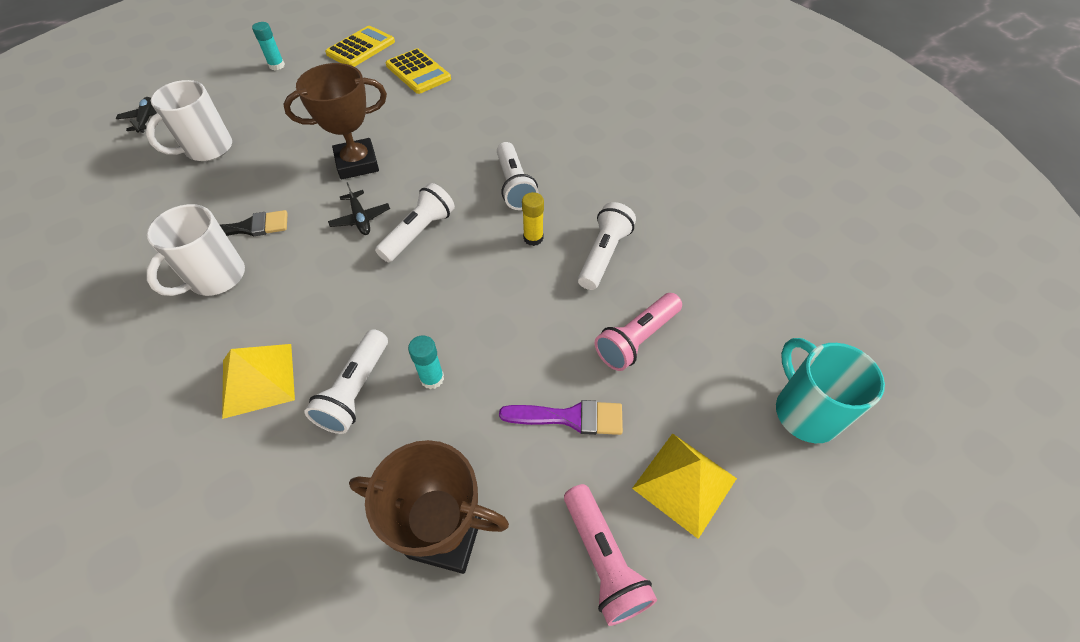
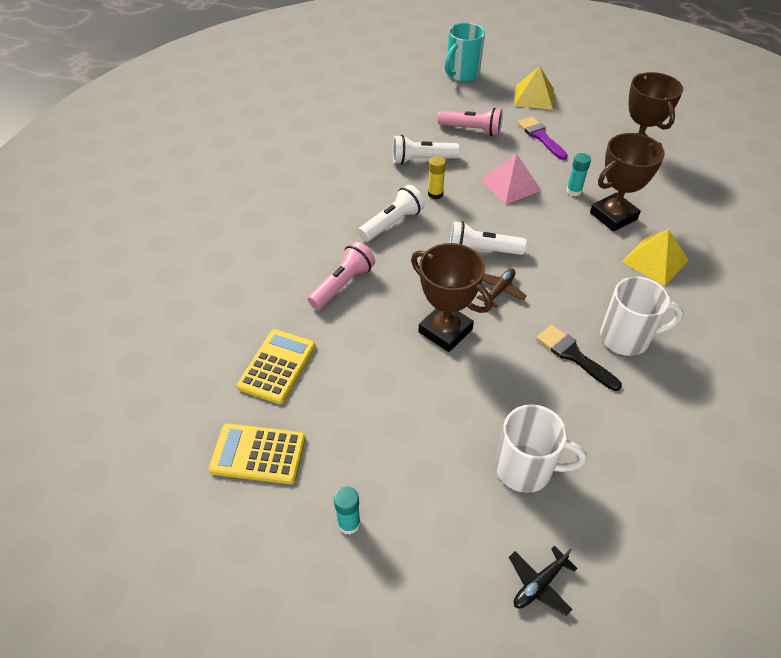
camera: 120 degrees left, 5 degrees down
(355, 391) = (613, 216): white flashlight -> brown trophy
(360, 218) = (499, 290): black plane -> brown plane
(496, 316) = (510, 184): none -> pink pyramid
(603, 560) = (590, 108): pink flashlight -> pink flashlight (343, 284)

